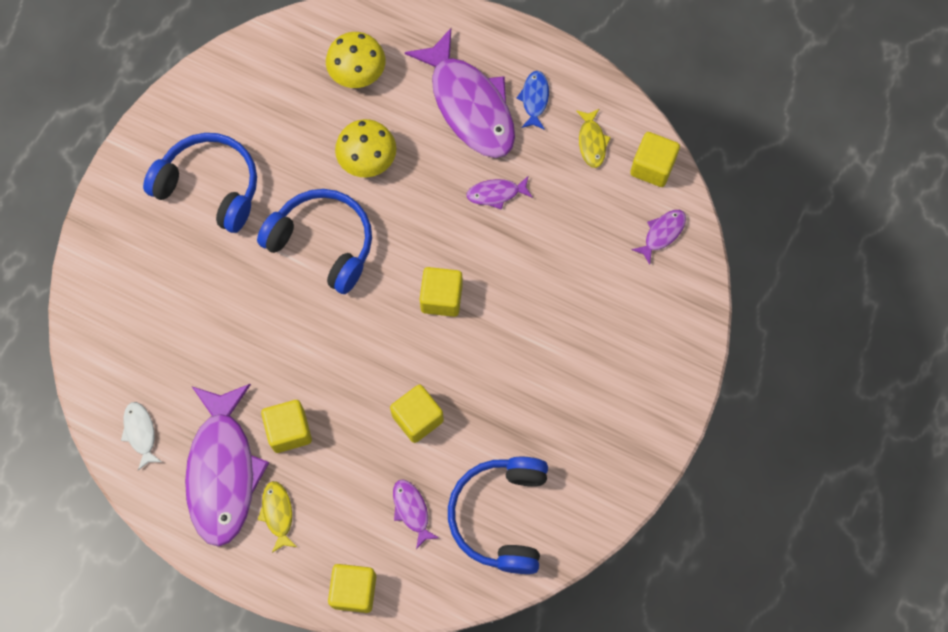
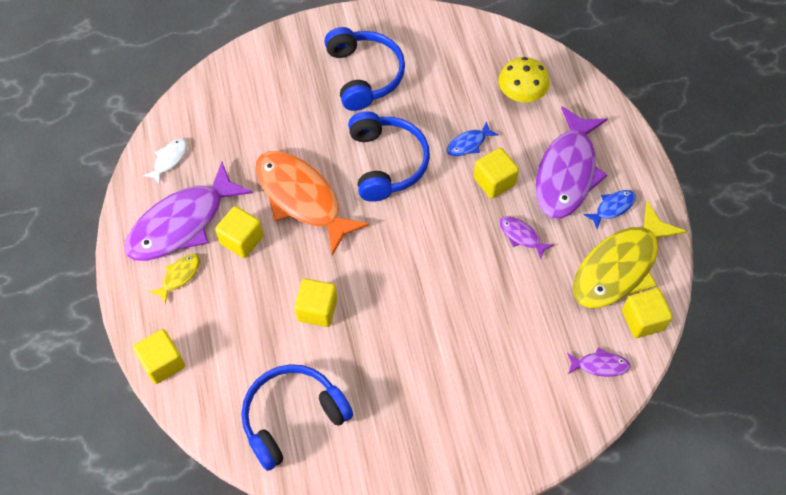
camera: 50 degrees right, 10 degrees down
(293, 345) = (302, 198): none -> orange fish
(367, 159) = (468, 144): yellow mushroom -> blue fish
(412, 510) = (249, 356): purple fish -> none
(441, 298) = (415, 259): yellow cube -> yellow cube (494, 181)
(592, 142) = (619, 266): yellow fish -> yellow fish, size x2.35

